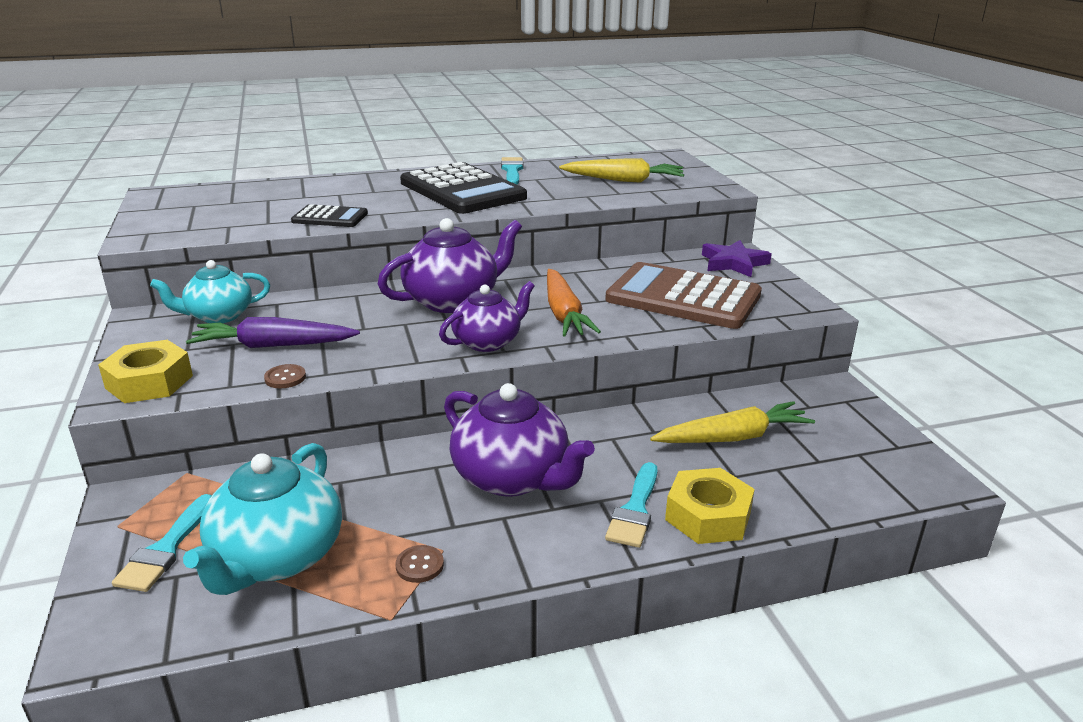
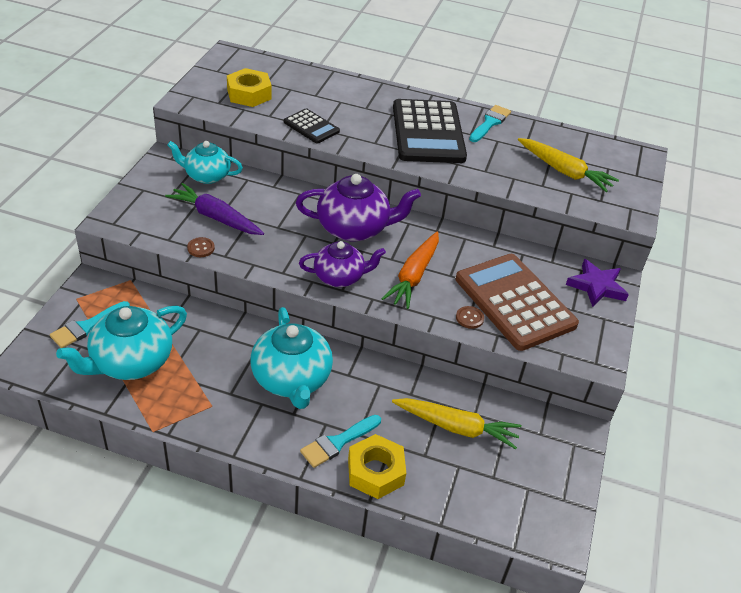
camera: 30 degrees right, 15 degrees up
(149, 382) = (132, 215): yellow nut -> yellow nut (249, 94)
(419, 565) = (192, 408): brown button -> brown button (469, 318)
(512, 478) = (291, 379): purple teapot -> turquoise teapot

